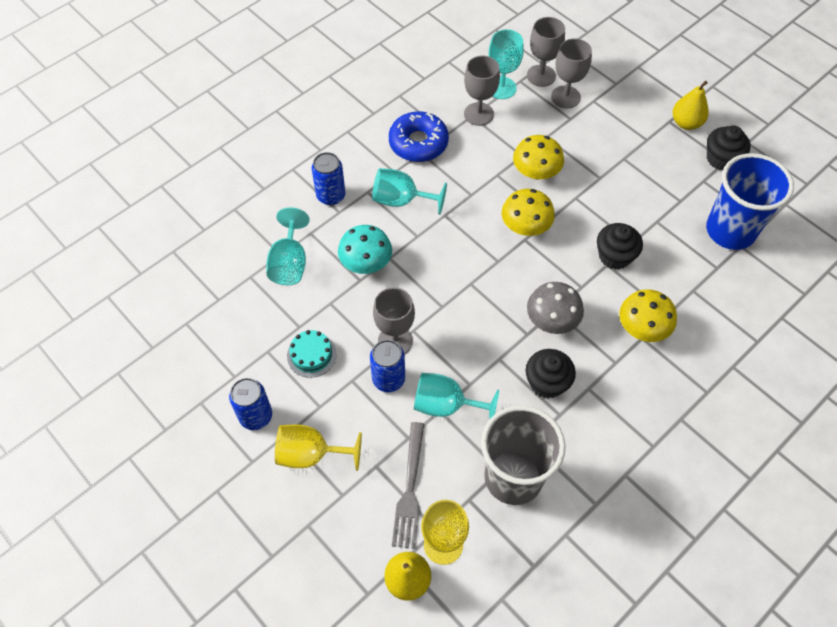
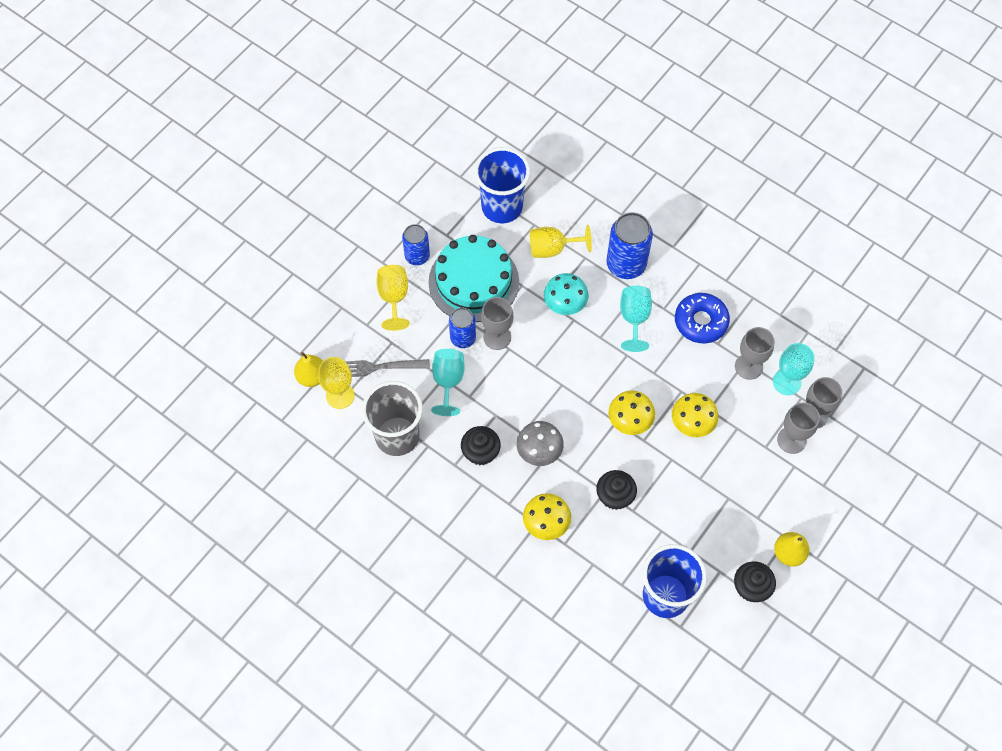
camera: 80 degrees right, 5 degrees up
(214, 307) = (502, 207): none -> blue cup
(289, 263) = (552, 249): turquoise goblet -> yellow goblet
(311, 355) = (473, 281): turquoise cake -> turquoise cake, size x2.36
(331, 196) = (626, 264): blue can -> blue can, size x1.60

